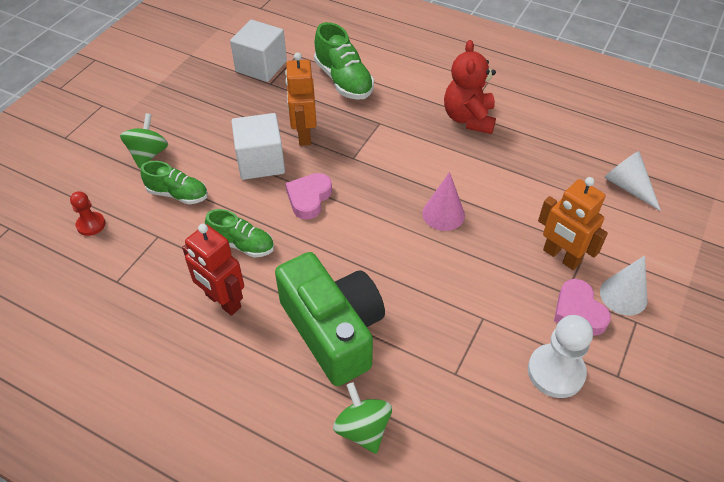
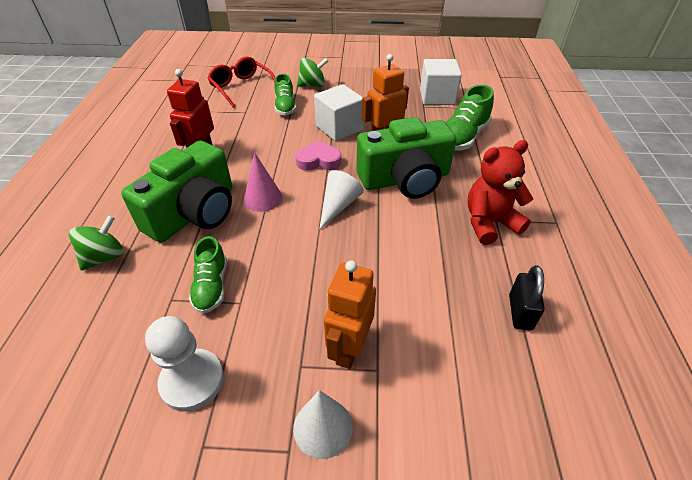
camera: 65 degrees right, 5 degrees down
(91, 224) = (241, 87): red pawn -> red glasses
(242, 244) = (255, 146): green shoe -> green shoe (211, 286)
(381, 145) = (405, 179): none -> green camera
(443, 214) = (351, 240): pink cone -> pink cone (263, 198)
(565, 147) = (520, 312): none -> black padlock
(578, 311) = (279, 384): pink heart -> none
(628, 186) = (506, 394): white cone -> white cone (338, 205)

